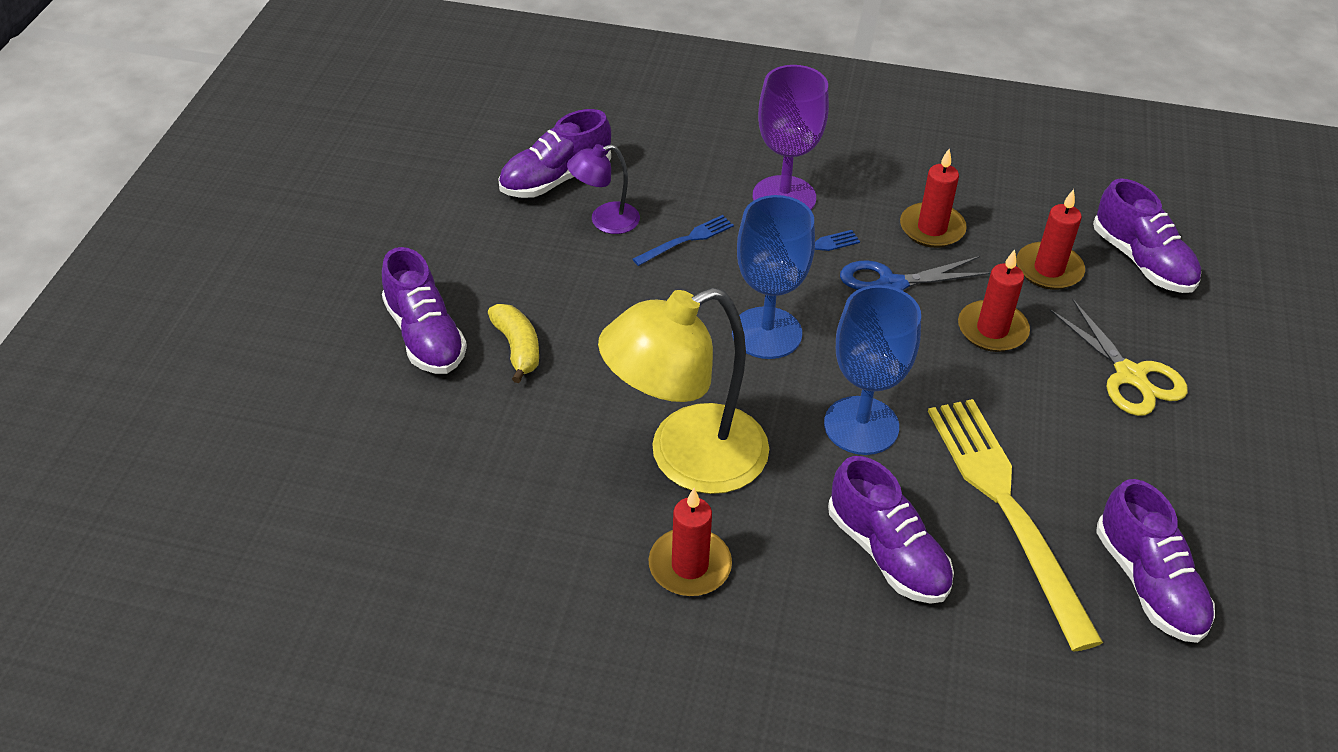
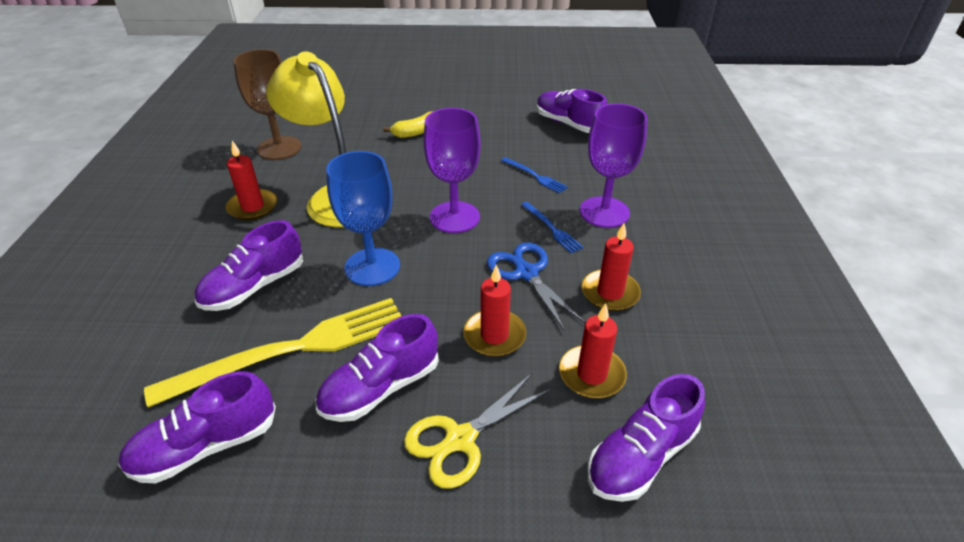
camera: 80 degrees right, 5 degrees down
(425, 336) = (419, 106): purple shoe -> purple shoe (381, 388)
(507, 535) = (279, 148): none -> brown goblet
(605, 221) = (538, 145): purple lamp -> none
(766, 333) = (454, 217): blue goblet -> purple goblet

